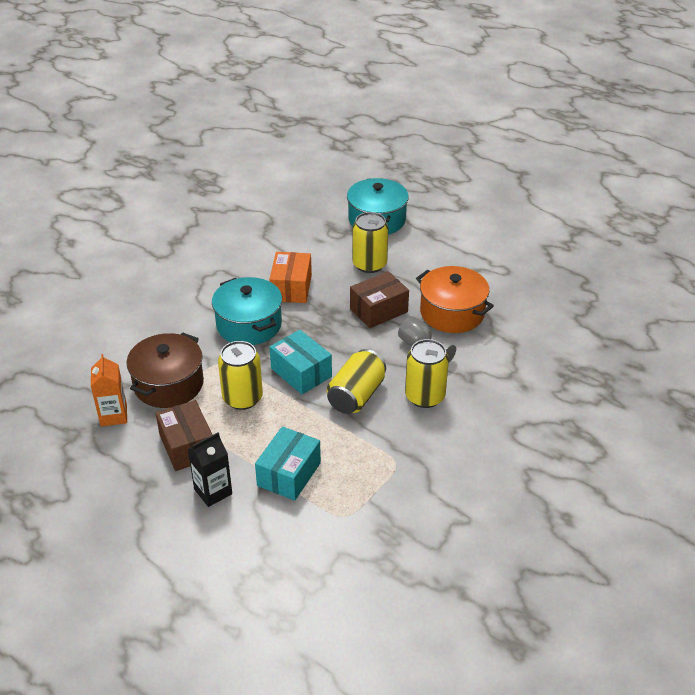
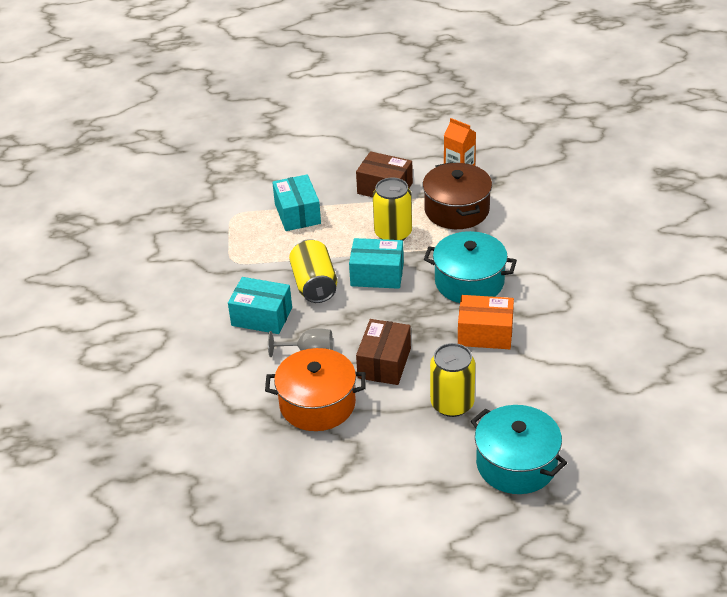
camera: 140 degrees right, 0 degrees up
(213, 491) = (332, 179): black carton -> none
(291, 288) = (485, 333): orange box -> orange box turned 45 degrees counterclockwise
(425, 396) = (261, 316): yellow can -> turquoise box

